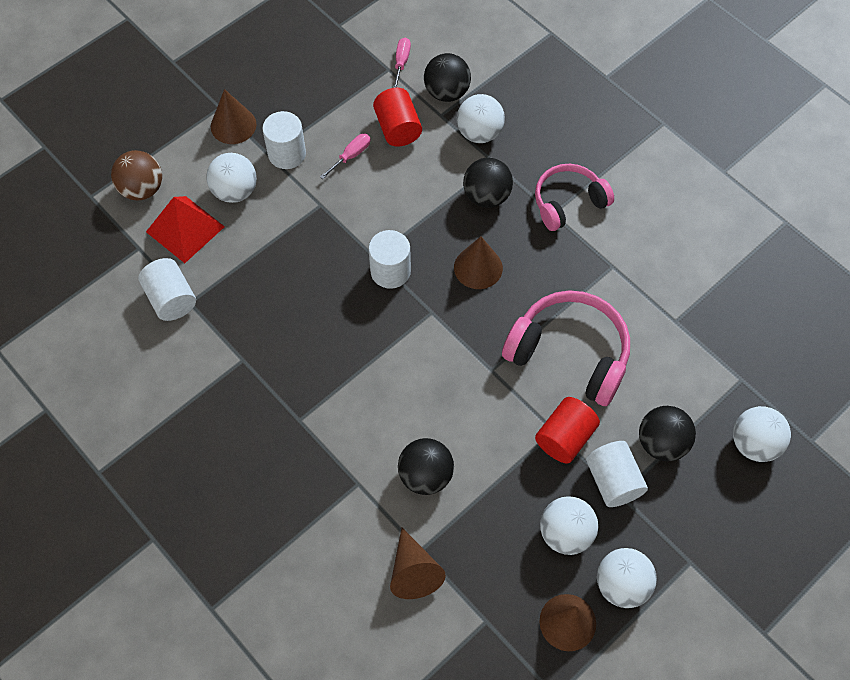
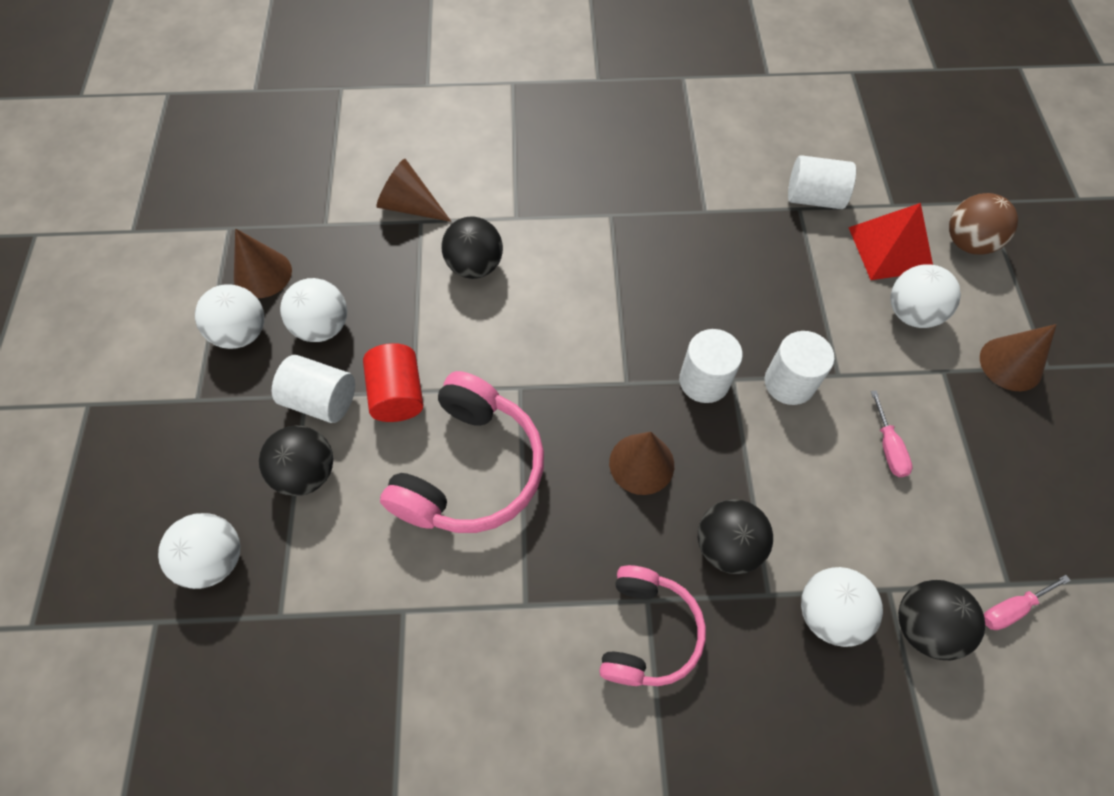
camera: 130 degrees right, 0 degrees up
(287, 154) = (933, 388): white cylinder -> white cylinder (789, 382)
(398, 128) = (898, 524): red cylinder -> none
(401, 63) = (1011, 608): pink screwdriver -> pink screwdriver turned 105 degrees clockwise
(569, 354) = (470, 469): pink headphones -> pink headphones turned 45 degrees counterclockwise

